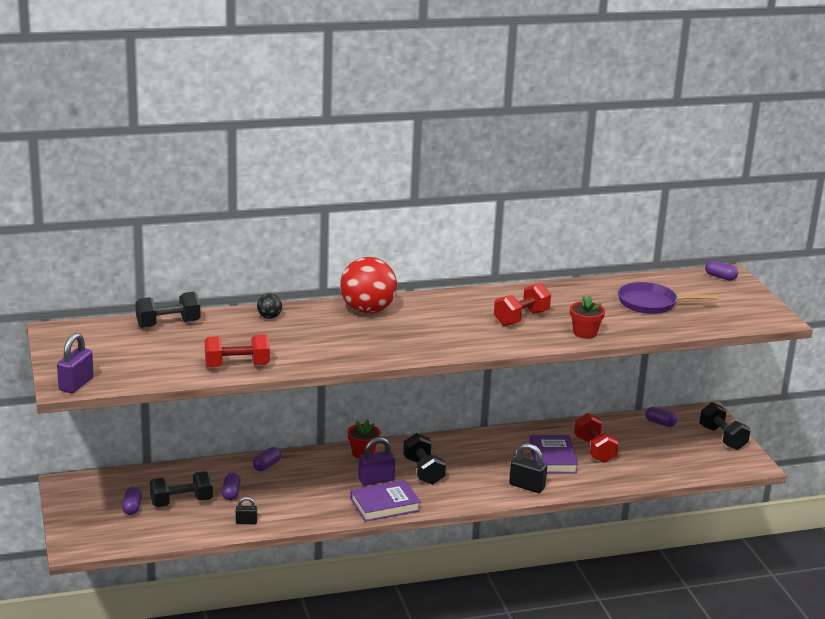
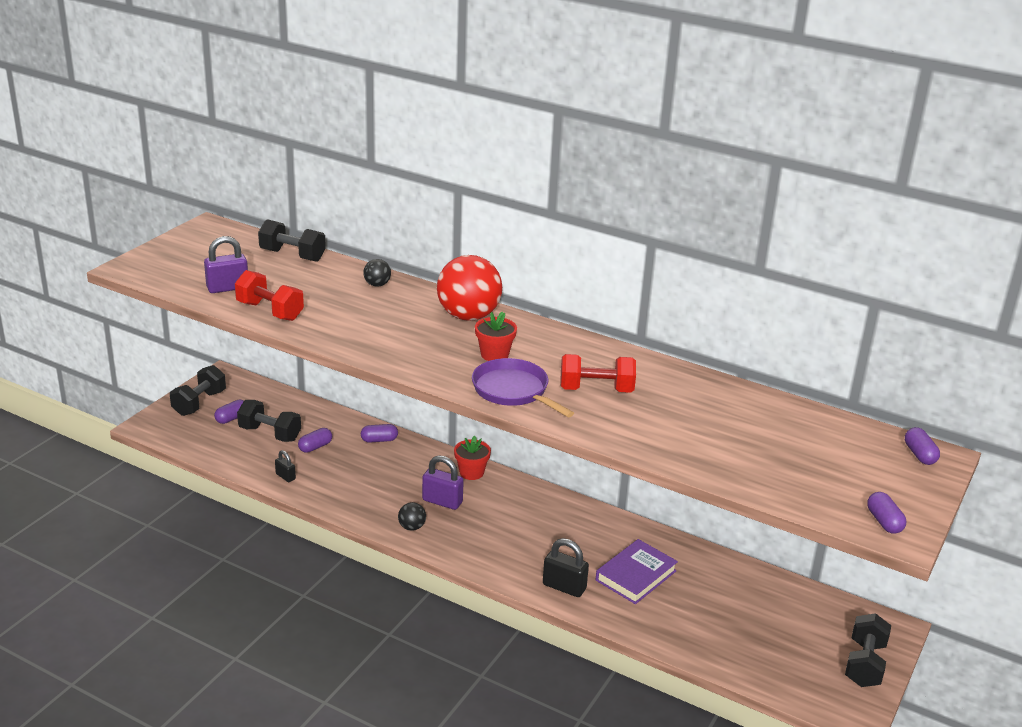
camera: 45 degrees right, 5 degrees up
(76, 384) = (137, 270): purple padlock -> purple padlock (227, 288)
(385, 505) = (412, 527): purple book -> black ball
(423, 471) = (495, 517): black dumbbell -> black dumbbell (199, 403)
(527, 486) = (564, 587): black padlock -> black padlock turned 45 degrees counterclockwise
(585, 333) = (632, 435): red flower pot -> red flower pot (494, 354)
(594, 450) = (693, 592): red dumbbell -> none
(651, 303) = (771, 442): purple pan -> purple pan (513, 391)
(660, 423) = (814, 607): purple capsule -> purple capsule (884, 522)

